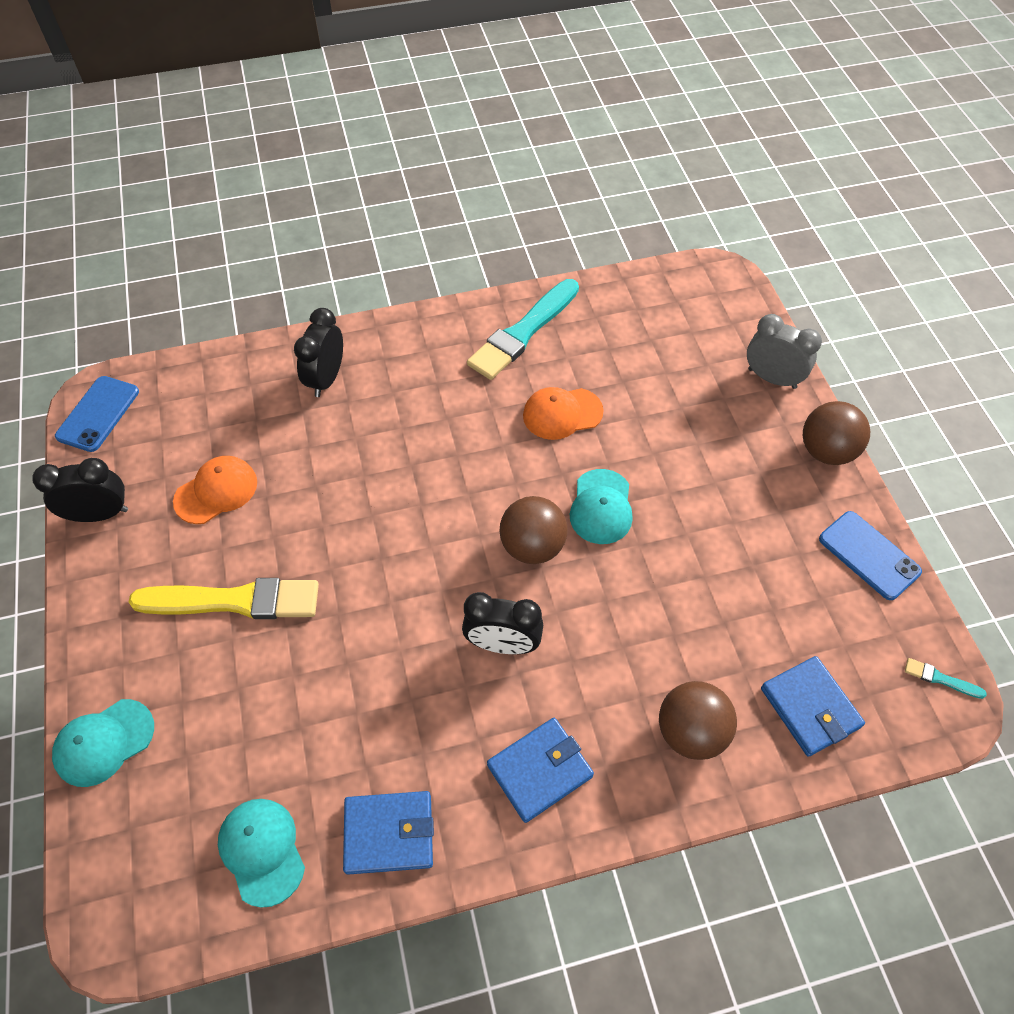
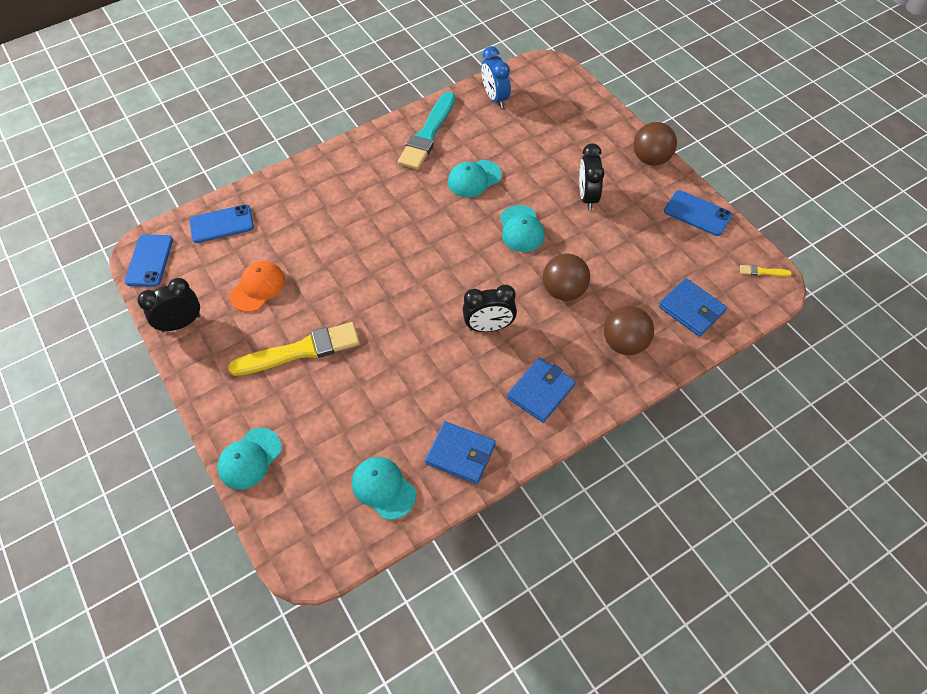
camera: 15 degrees left, 0 degrees up
(207, 388) = (222, 224): none -> blue phone
(326, 379) = (304, 197): black clock -> black clock (587, 197)
(389, 833) = (460, 454): blue wallet -> blue wallet turned 45 degrees clockwise
(532, 546) = (486, 264): brown ball -> brown ball (564, 290)
(562, 413) = (474, 179): orange cap -> turquoise cap
(634, 304) = (495, 98): none -> blue clock
(772, 378) = (602, 123): grey clock -> none
(940, 679) = (762, 272): turquoise brush -> yellow brush

